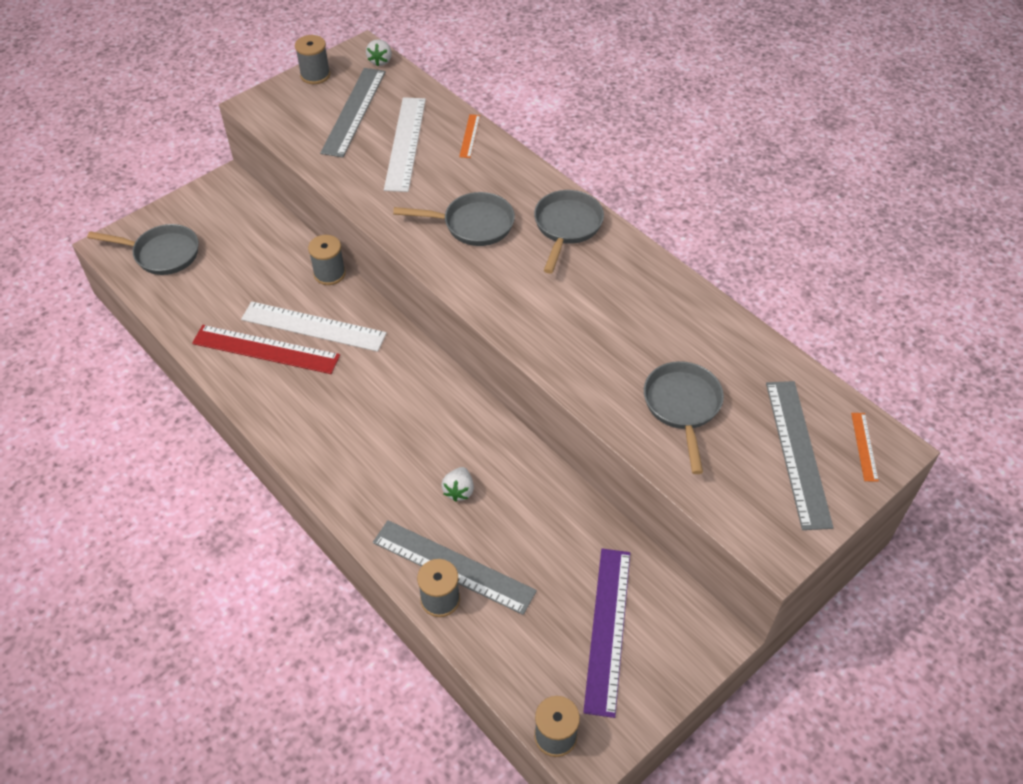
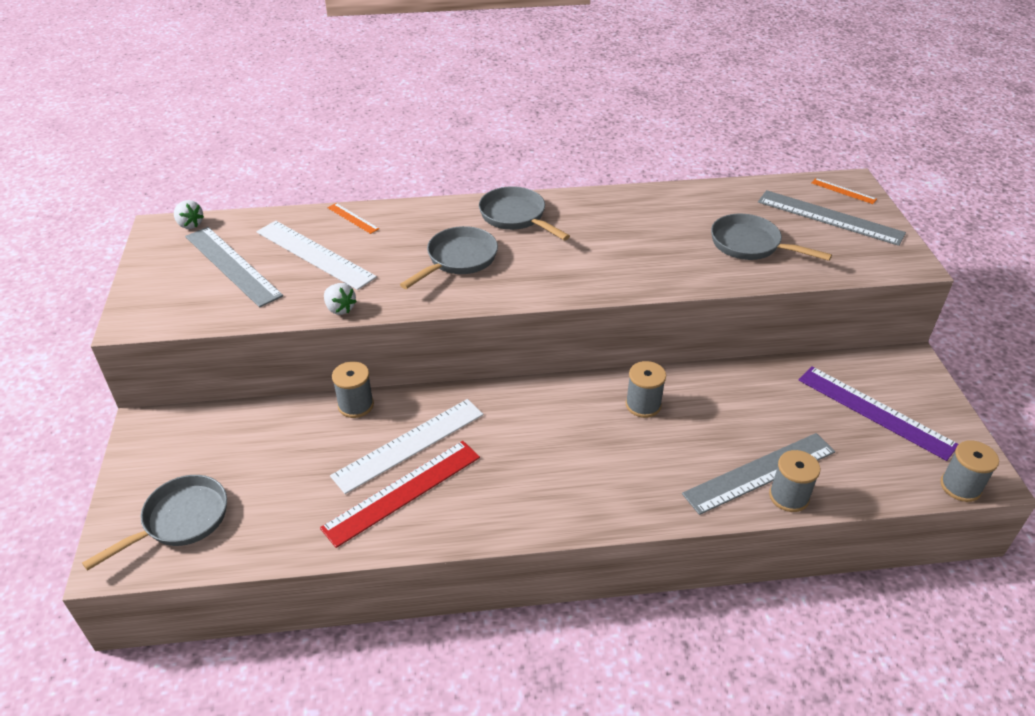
camera: 55 degrees left, 10 degrees down
(315, 75) = (149, 268): grey spool -> grey spool (643, 405)
(459, 491) = (682, 433): white strawberry -> white strawberry (340, 309)

